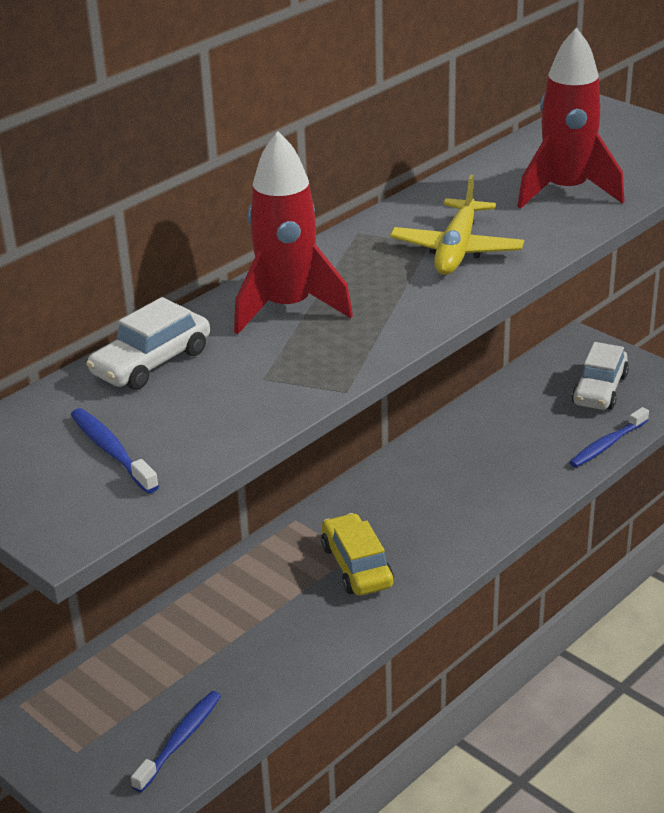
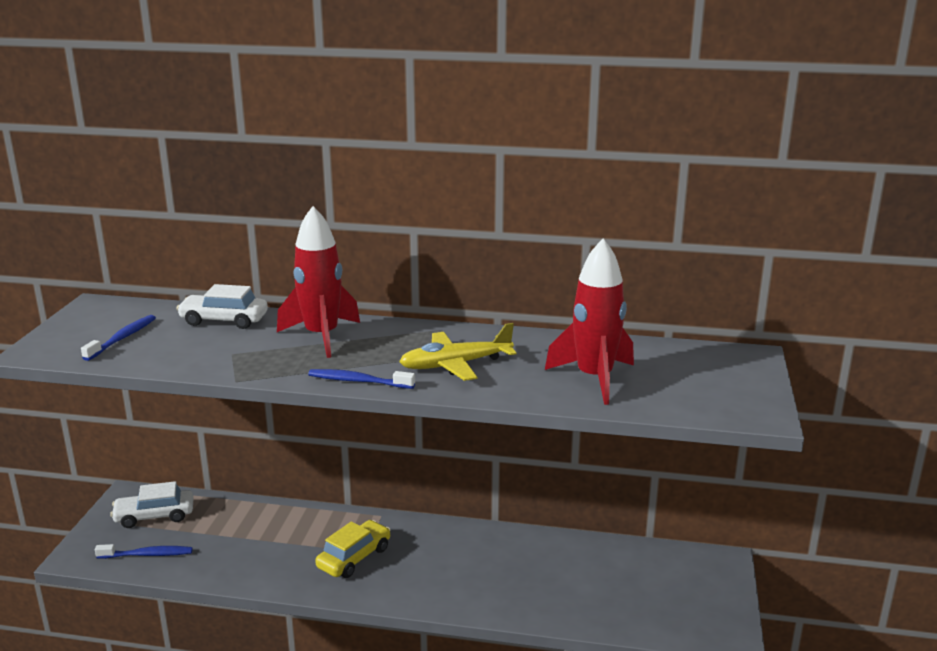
camera: 55 degrees right, 10 degrees down
(599, 389) = (671, 594): white car -> white car (154, 516)
(607, 445) = (603, 623): blue toothbrush -> blue toothbrush (358, 381)

